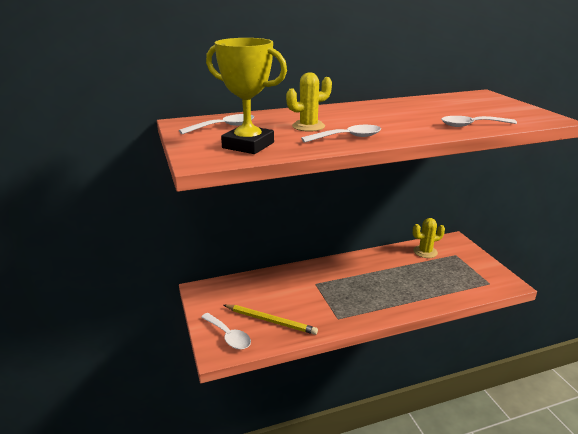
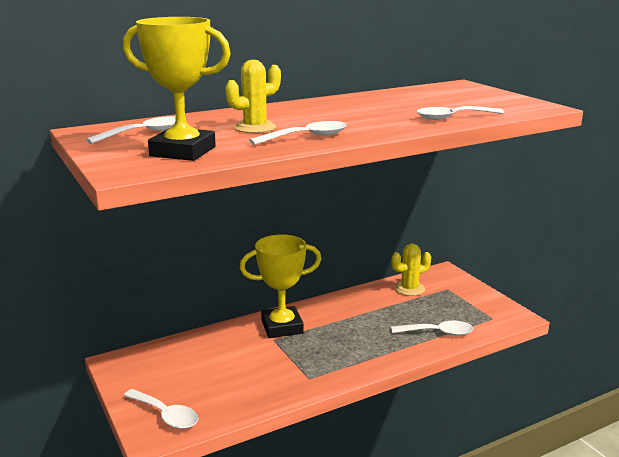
camera: 10 degrees left, 5 degrees down
(271, 321) = (220, 390): yellow pencil -> none
(323, 274) = (282, 327): none -> yellow trophy
(443, 291) = (438, 333): none -> white spoon

